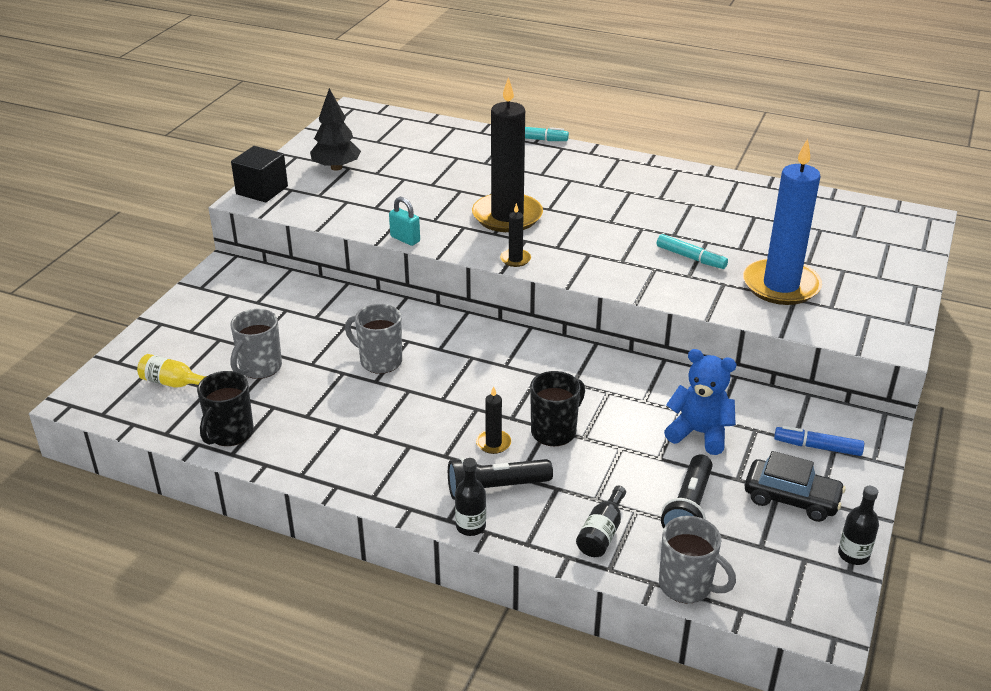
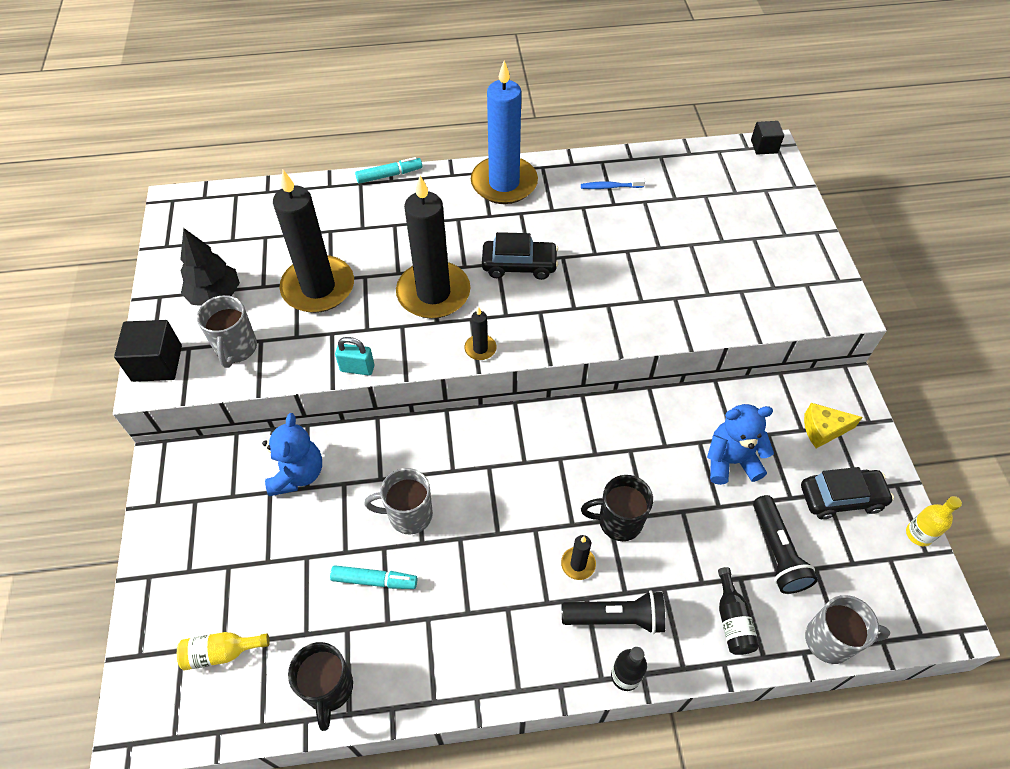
camera: 30 degrees left, 20 degrees up
(259, 368) = (298, 584): grey mug -> grey mug (236, 349)
(315, 307) = (297, 474): none -> blue teddy bear
(417, 186) = (318, 287): none -> black candle
(496, 488) = (615, 617): black flashlight -> black flashlight turned 135 degrees counterclockwise
(554, 431) = (618, 521): black mug -> black mug turned 105 degrees counterclockwise
(597, 222) = (519, 265): none -> black car
(691, 258) = (628, 277): turquoise marker -> turquoise marker (374, 580)
(729, 198) = (610, 187): none -> blue toothbrush
(781, 285) = (720, 279): blue candle -> blue candle (504, 183)
(817, 447) = (823, 429): blue marker -> yellow cheese
(853, 555) = (919, 534): black bottle -> yellow bottle
(916, 214) = (764, 146): none -> black cube

